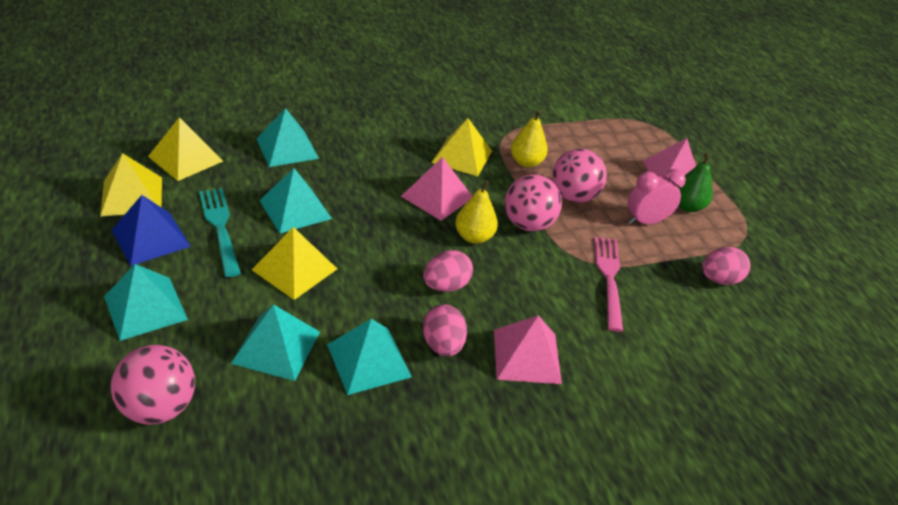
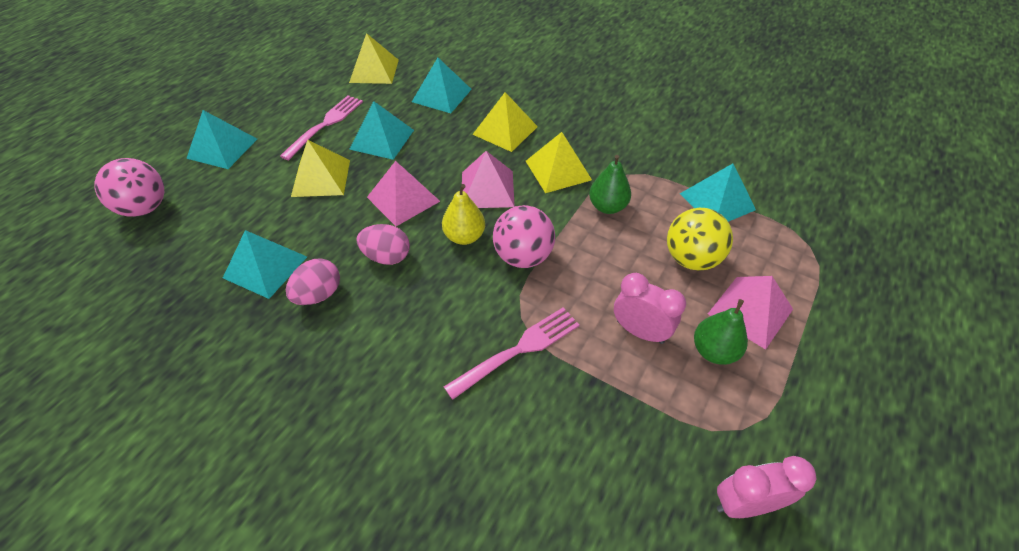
camera: 55 degrees right, 10 degrees up
(132, 196) = (313, 79): yellow pyramid -> yellow pyramid (505, 130)
(151, 238) = (284, 109): blue pyramid -> none
(220, 227) = (325, 125): turquoise fork -> pink fork
(276, 347) = (238, 218): turquoise pyramid -> turquoise pyramid (717, 201)
(526, 162) = (607, 207): yellow pear -> green pear
(527, 356) = (355, 351): pink pyramid -> pink pyramid (403, 199)
(573, 196) = (603, 262): pink ball -> none
(610, 165) = (691, 259): none -> yellow ball
(719, 279) = (627, 441): pink egg -> none
(791, 266) = (745, 504): none -> pink clock

